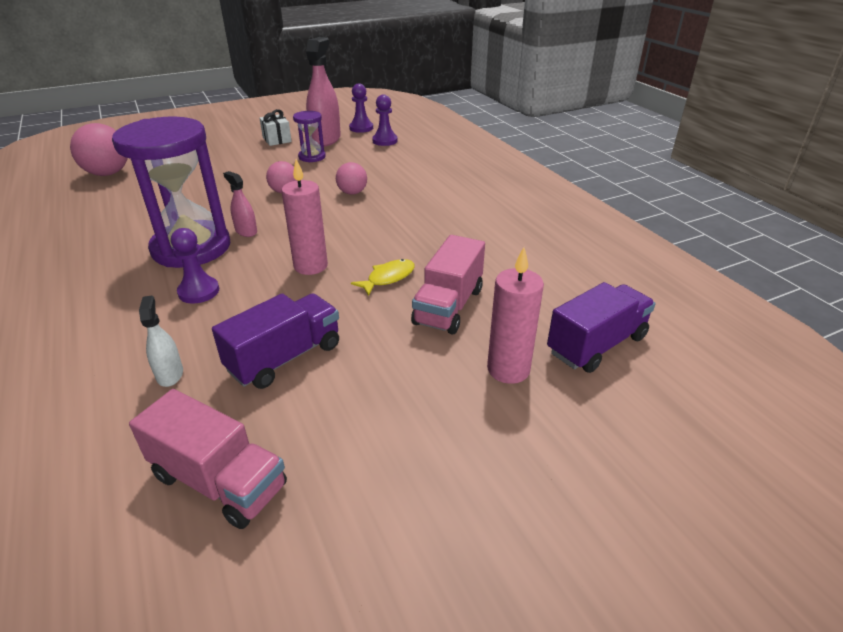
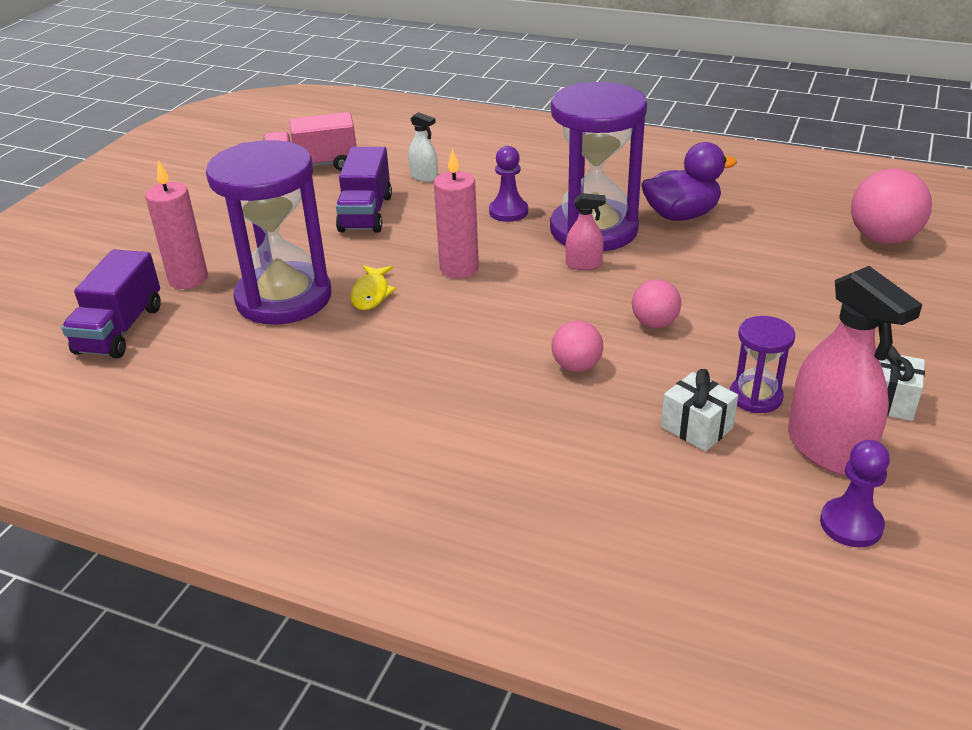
camera: 140 degrees right, 0 degrees up
(132, 230) = (681, 215): none -> purple duck
(352, 159) = (696, 427): none -> white gift
(385, 141) = (740, 510): purple pawn -> none
(448, 306) = (284, 298): pink truck -> purple hourglass

